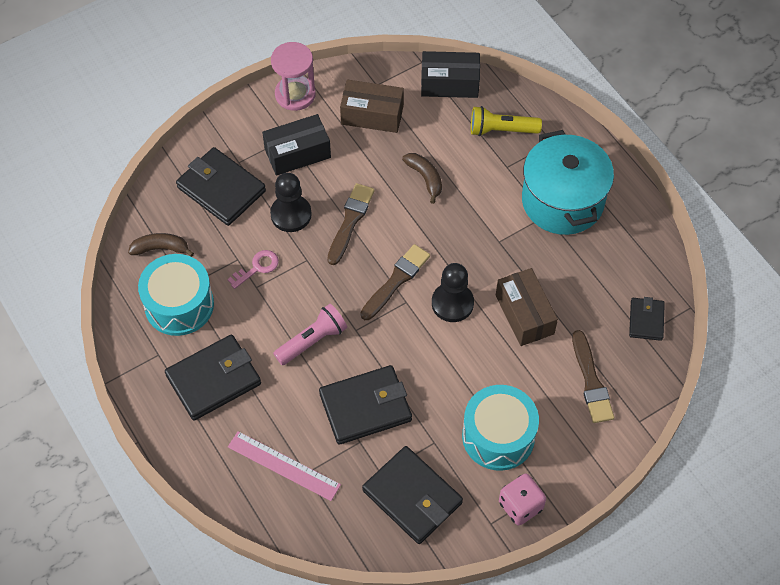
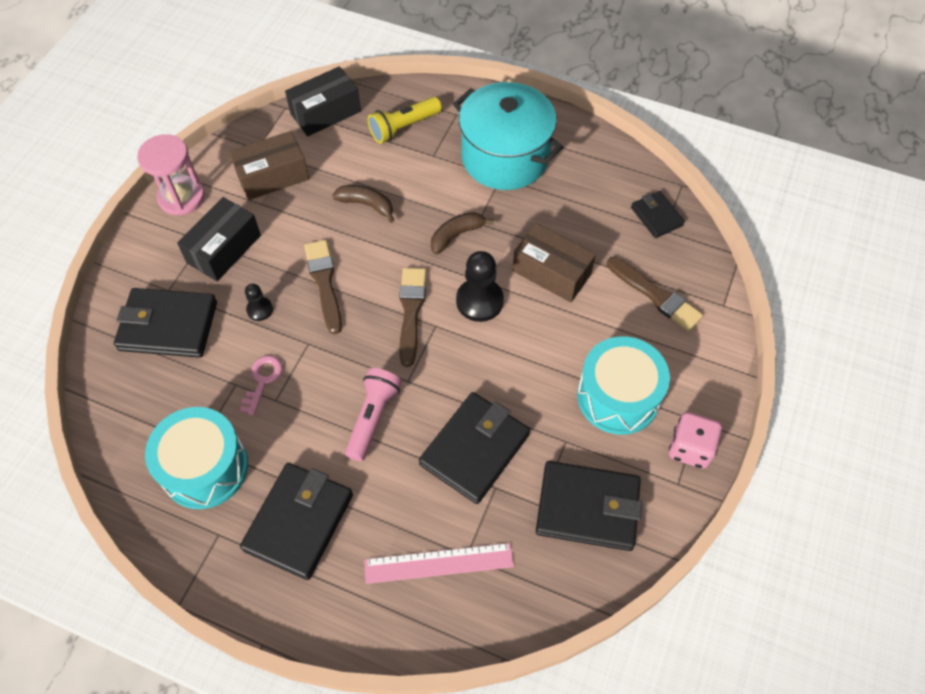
camera: 35 degrees left, 0 degrees up
(161, 248) = (143, 422): brown banana -> brown banana (456, 235)
(291, 214) = (260, 309): black pawn -> black pawn, size x0.54

